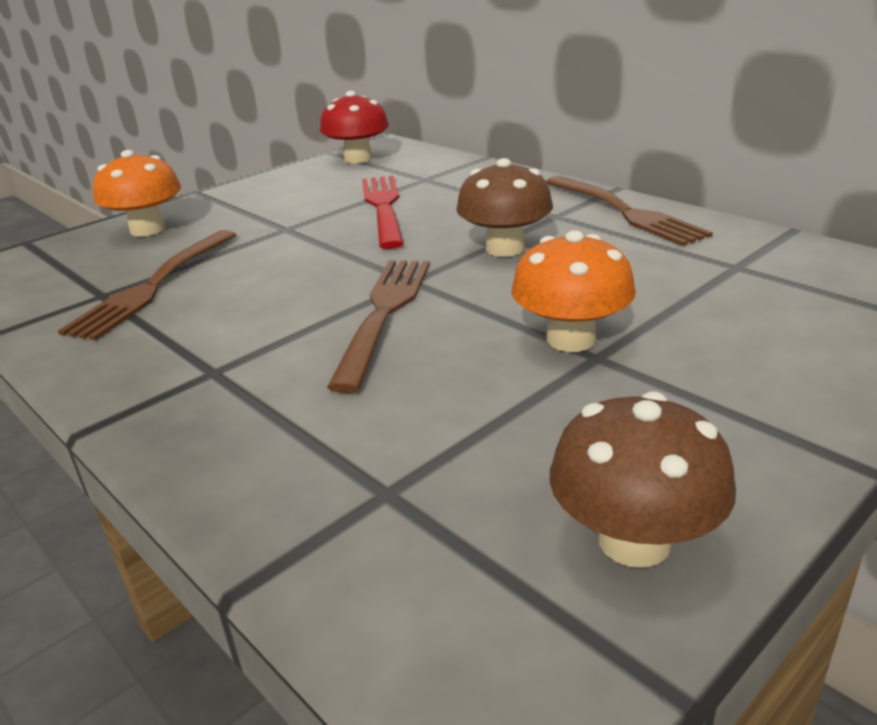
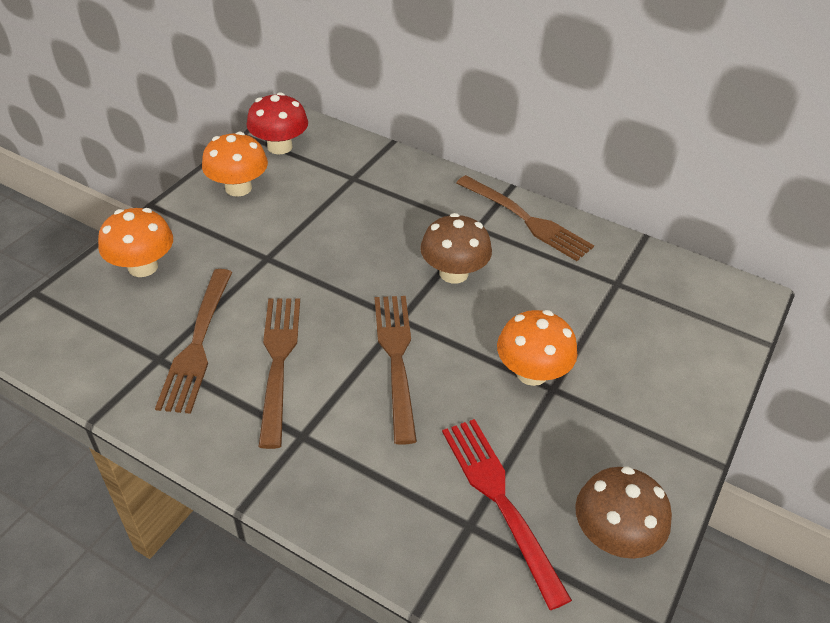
camera: 20 degrees left, 15 degrees up
(234, 306) = (278, 362): none -> brown fork
(293, 183) = (238, 188): none -> orange mushroom
(383, 207) = (336, 223): red fork -> red fork (500, 501)

